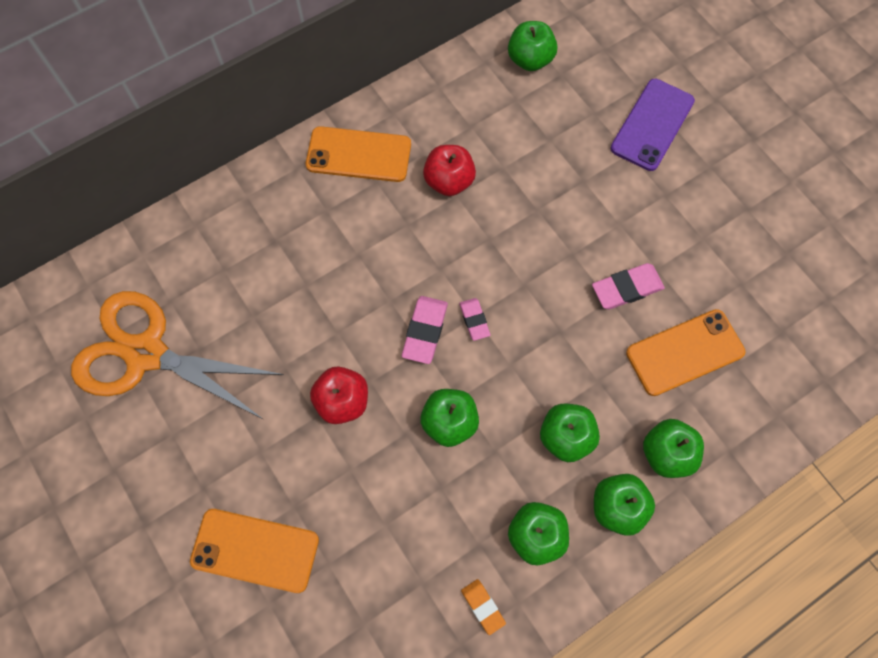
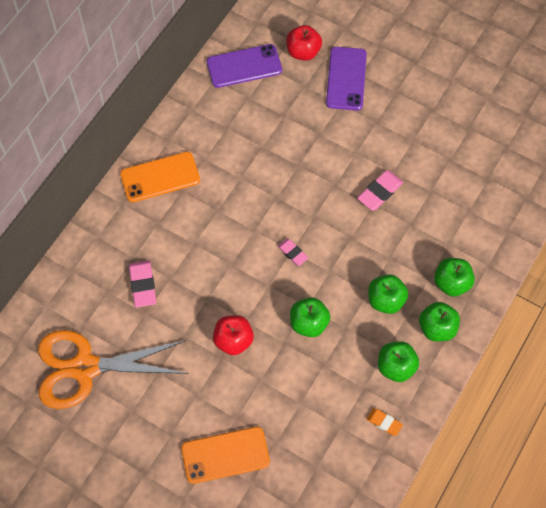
camera: 25 degrees left, 5 degrees down
(425, 331) = (264, 274): pink eraser -> pink eraser (143, 285)
(449, 181) = (230, 170): red apple -> red apple (303, 52)
(530, 60) = (244, 66): green apple -> purple phone
(684, 352) = (434, 217): orange phone -> none

